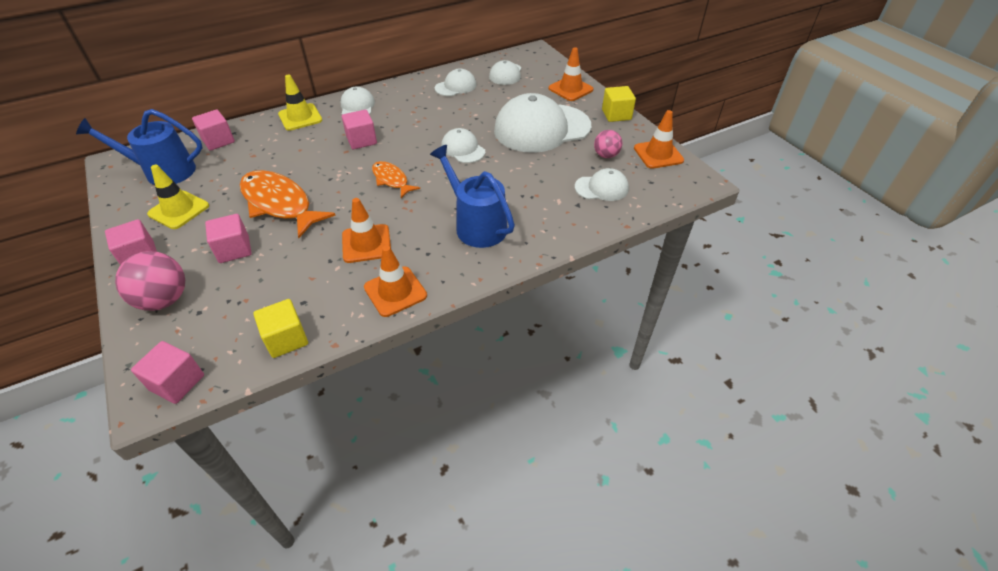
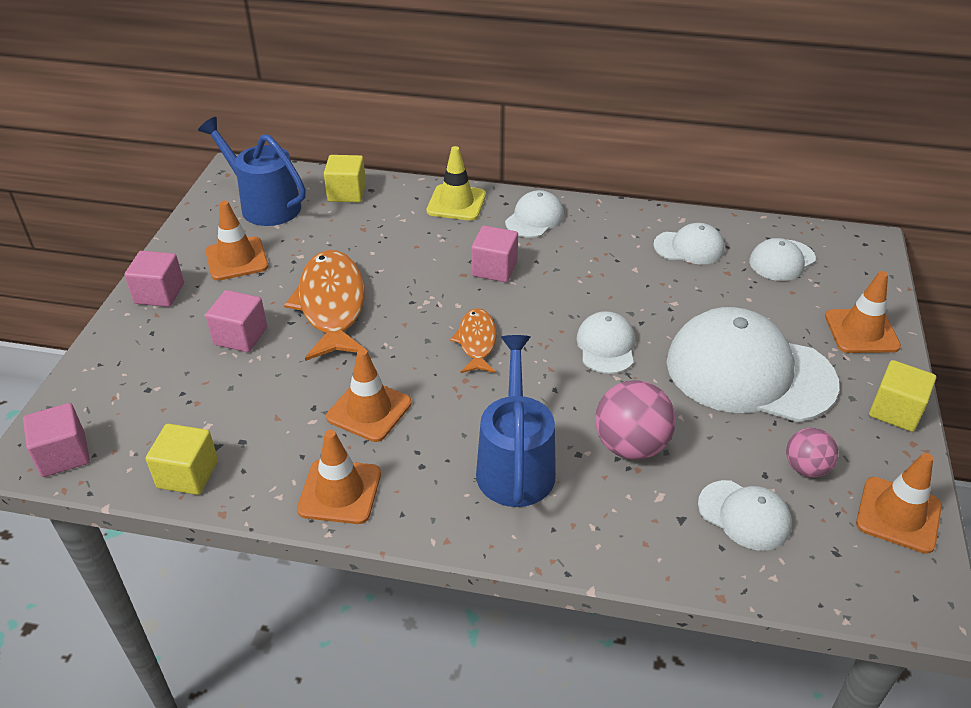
camera: 40 degrees right, 5 degrees down
(164, 300) = (134, 356): pink ball -> pink ball (630, 446)
(179, 210) = (237, 259): yellow traffic cone -> orange traffic cone
(218, 141) = (347, 193): pink cube -> yellow cube

